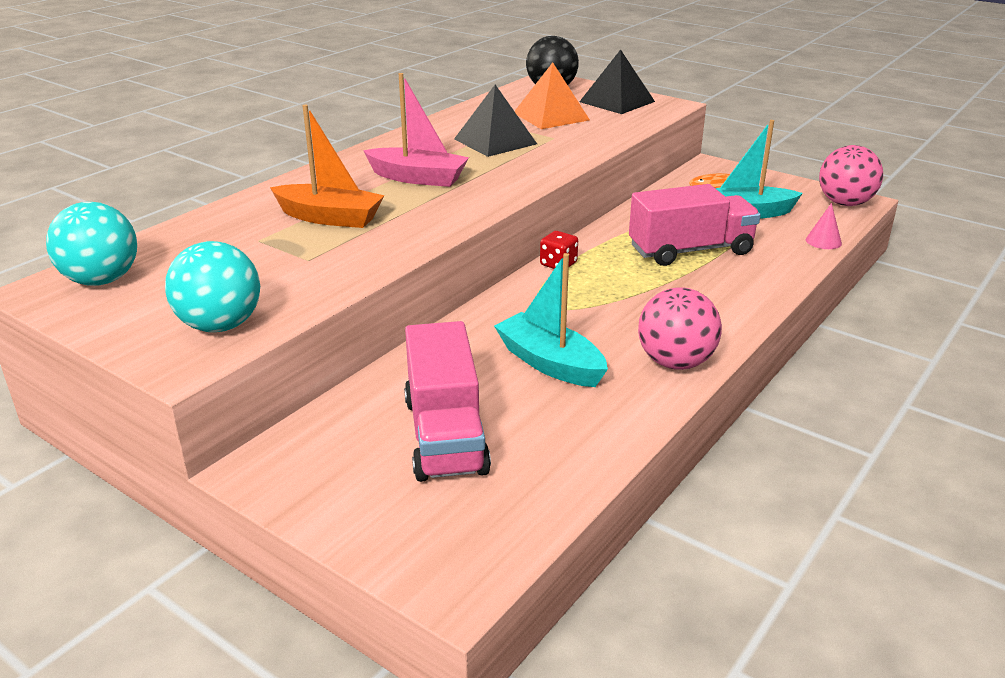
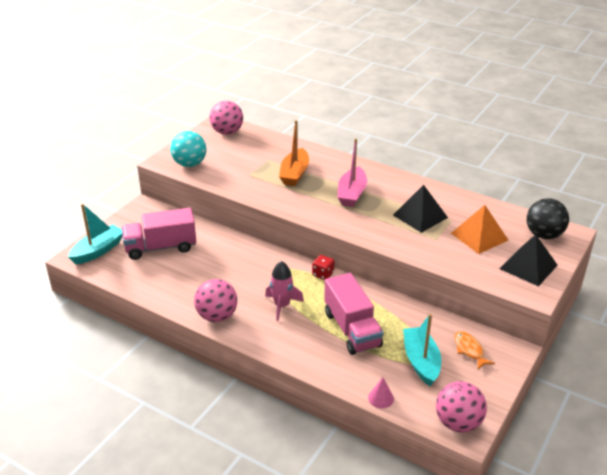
camera: 85 degrees right, 5 degrees up
(102, 280) = (227, 132): turquoise ball -> pink ball
(550, 363) = (216, 274): turquoise boat -> turquoise boat (98, 250)
(640, 301) = (282, 305): none -> pink rocket

